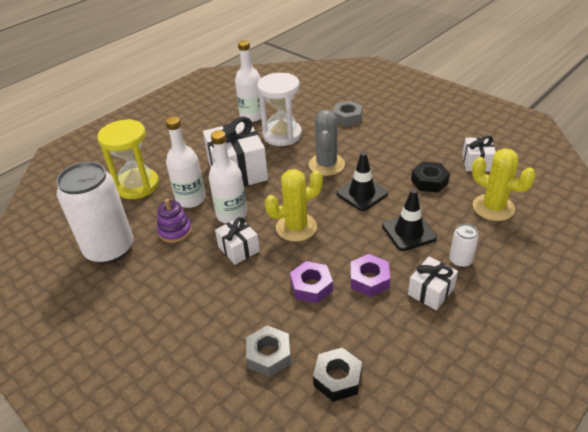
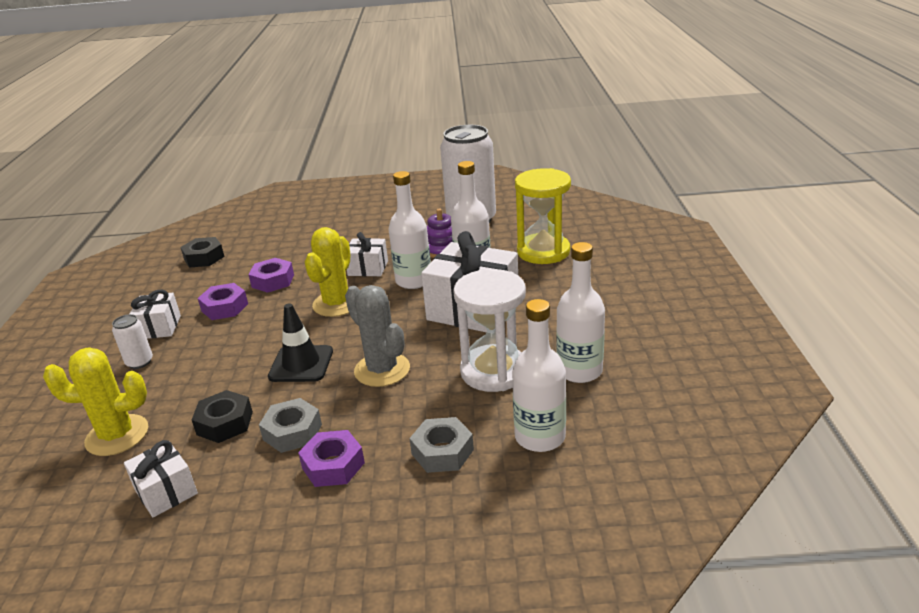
camera: 135 degrees right, 10 degrees down
(269, 355) = (264, 244): grey nut -> grey nut (292, 432)
(307, 104) = (540, 437): none -> white bottle
(394, 135) = (333, 465): none -> purple nut
(408, 232) = (213, 358): black traffic cone -> none

